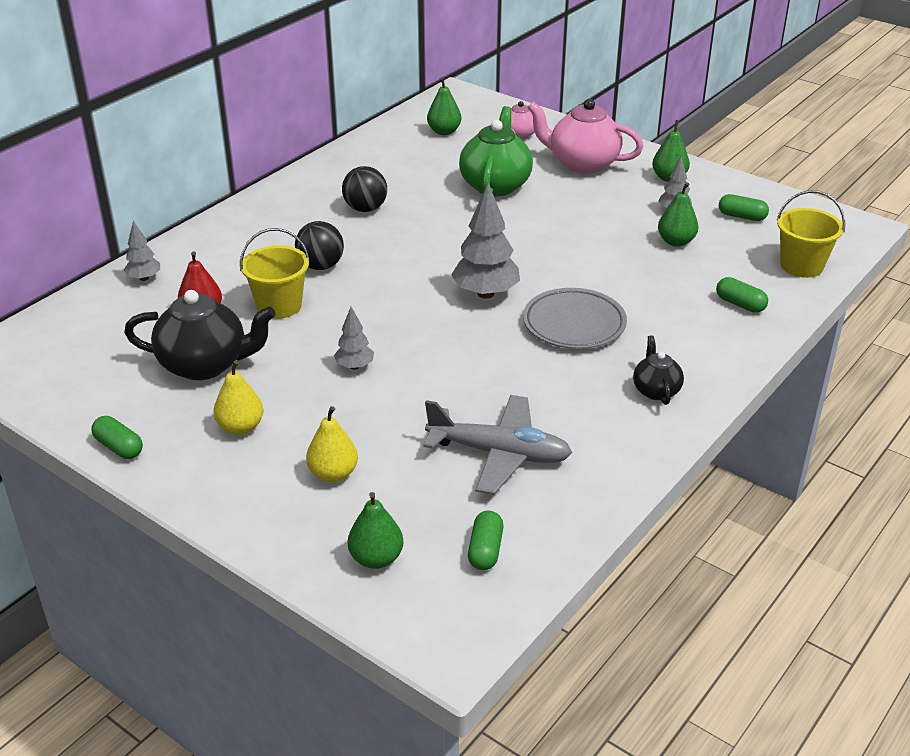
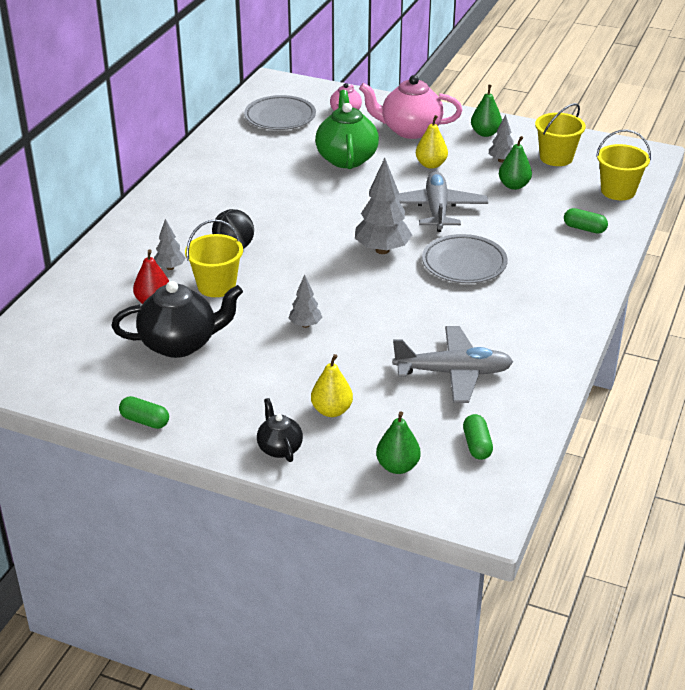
camera: 15 degrees left, 0 degrees up
(144, 278) = (86, 281): grey tree -> grey tree (170, 267)
(240, 427) = (237, 388): yellow pear -> yellow pear (431, 165)
(365, 208) = (246, 193): black ball -> none
(444, 131) = (280, 117): green pear -> grey plate
(571, 256) = (437, 209): none -> grey plane
(656, 390) = (550, 305): black teapot -> black teapot (279, 448)
(742, 216) = (556, 158): green capsule -> yellow bucket

